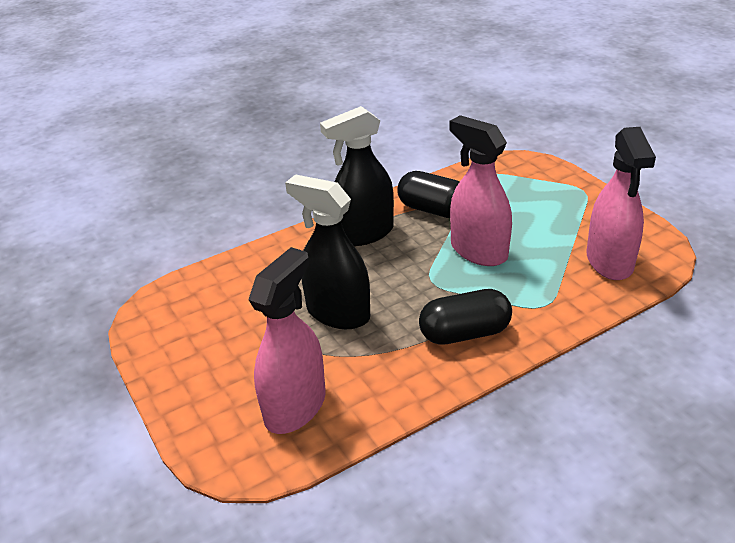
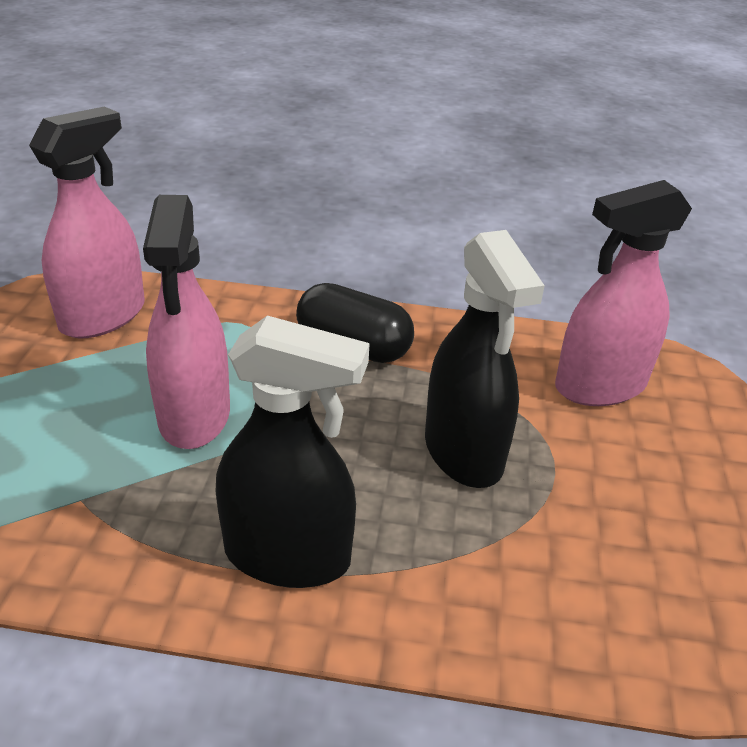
camera: 145 degrees left, 0 degrees up
(433, 210) = (134, 522): black capsule -> none

